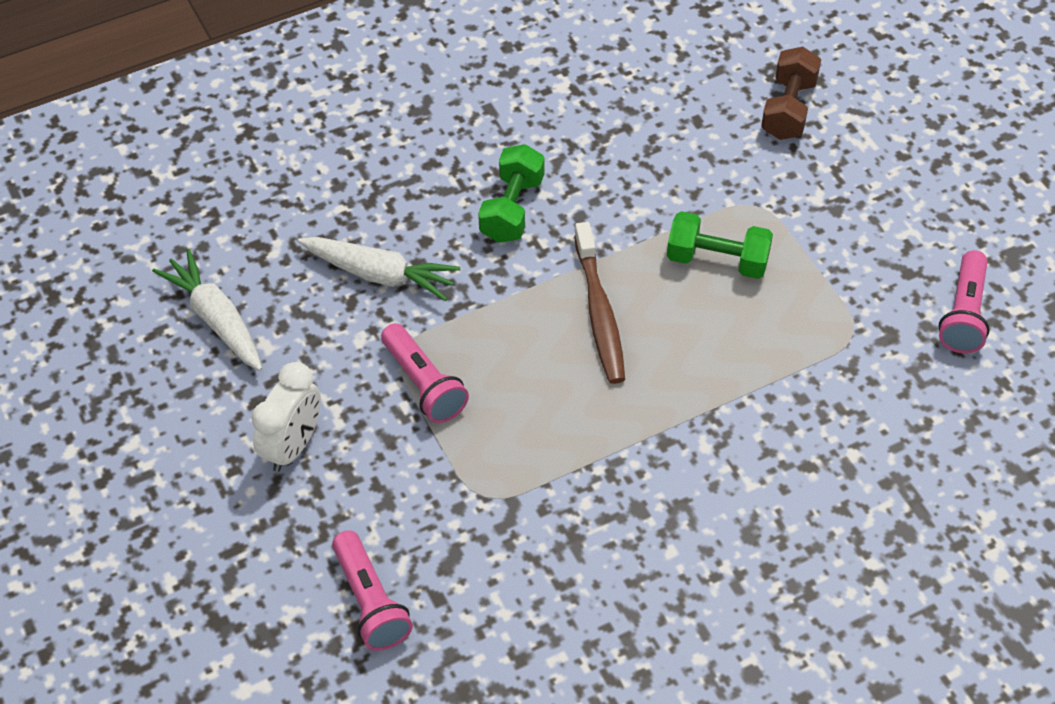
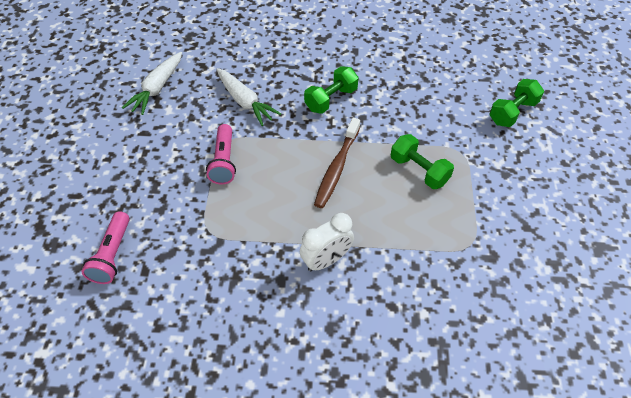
camera: 30 degrees right, 0 degrees up
(216, 319) = (157, 88): white carrot -> white carrot turned 150 degrees counterclockwise
(293, 446) = (141, 161): white clock -> white clock (326, 260)
(788, 109) = (512, 112): brown dumbbell -> green dumbbell
(964, 314) = (546, 266): pink flashlight -> none

